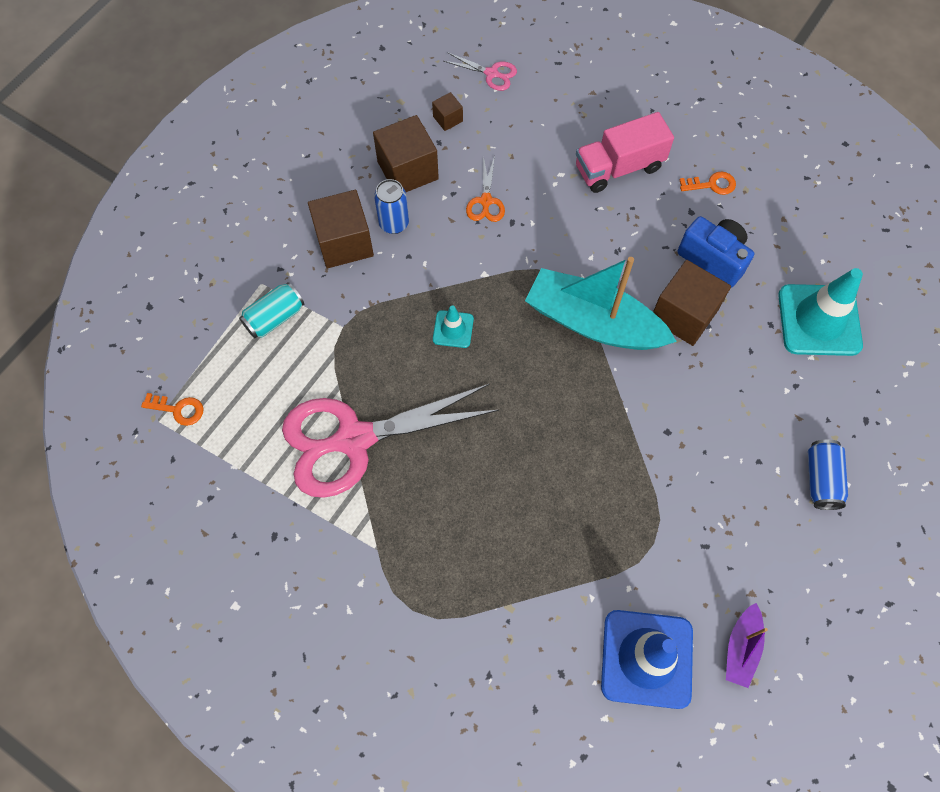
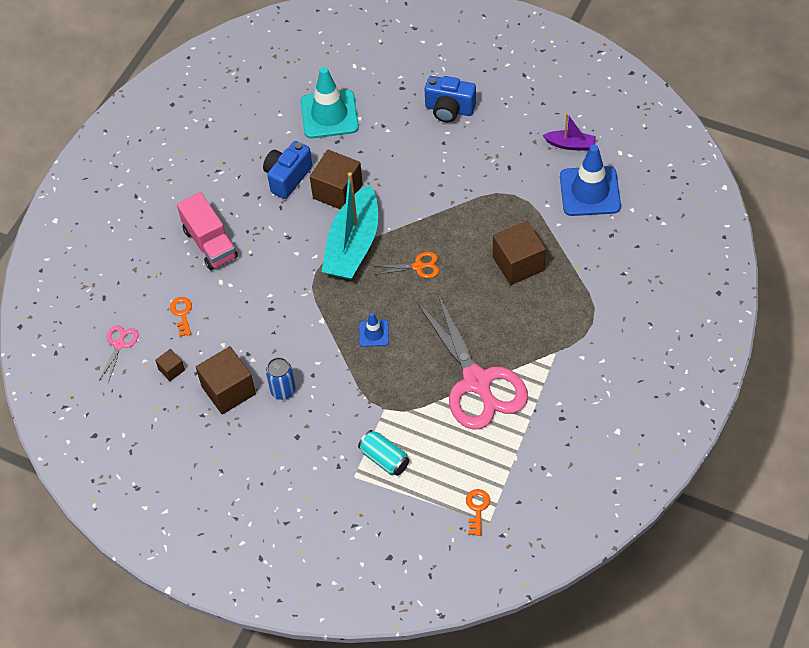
camera: 95 degrees left, 10 degrees down
(344, 242) = (306, 423): brown cube -> brown cube (518, 264)
(453, 329) = (374, 333): turquoise traffic cone -> blue traffic cone
(486, 201) = (253, 329): orange scissors -> orange scissors (418, 266)
(712, 185) = (220, 183): orange key -> orange key (182, 314)
(821, 479) = (449, 109): blue can -> blue camera

